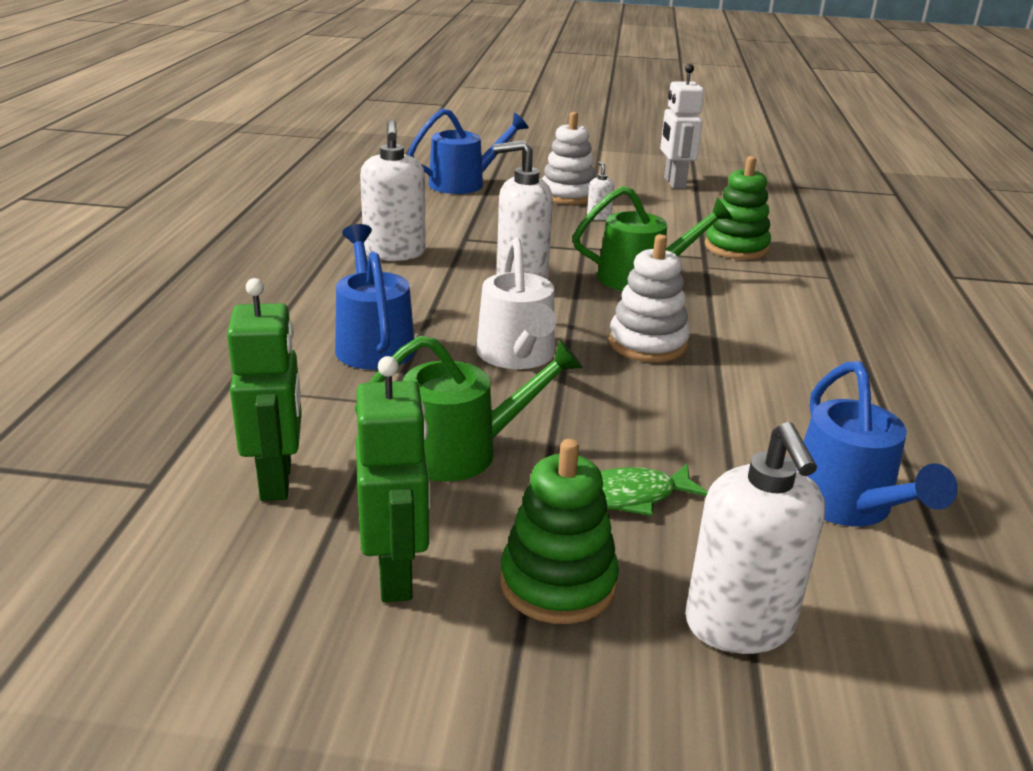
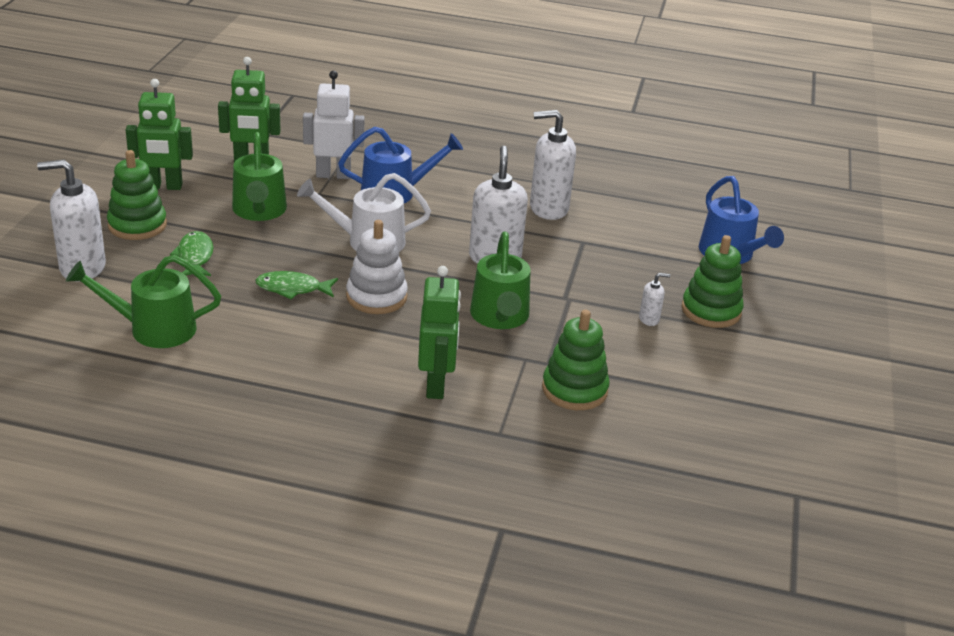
camera: 95 degrees right, 5 degrees up
(568, 195) = (711, 310): white stacking toy -> green stacking toy
(666, 401) = (292, 289): none -> green fish
(674, 183) = (776, 392): white robot -> white robot (333, 175)
(788, 305) = (436, 385): none -> green robot
(847, 506) = (153, 329): blue watering can -> green watering can

